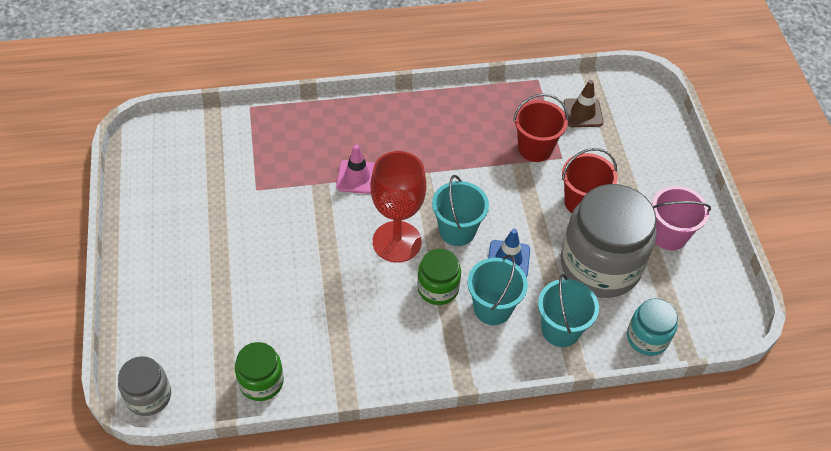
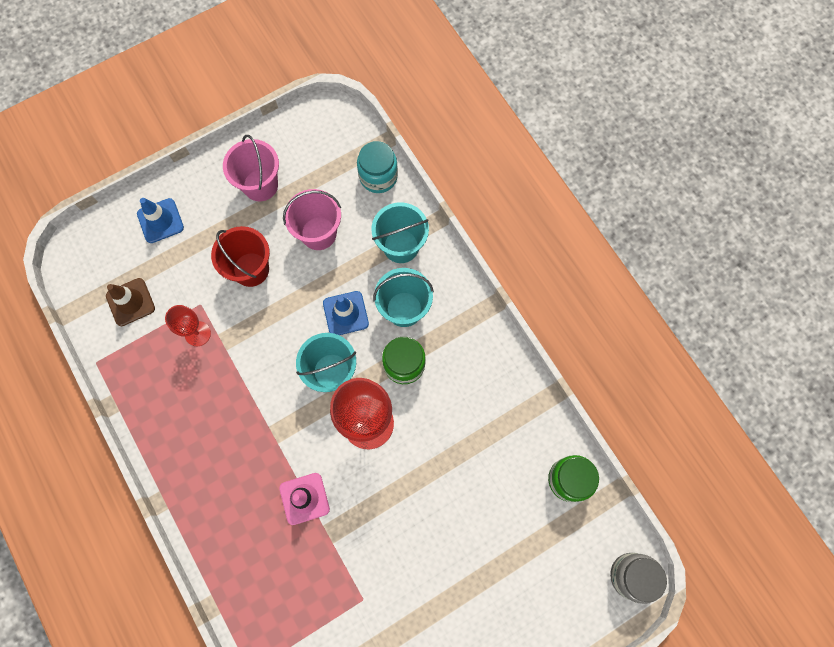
camera: 110 degrees left, 20 degrees up
(535, 148) = (197, 333): red bucket -> red goblet
(600, 265) = (318, 233): grey jar -> pink bucket
(655, 152) = (160, 221): none -> blue traffic cone

